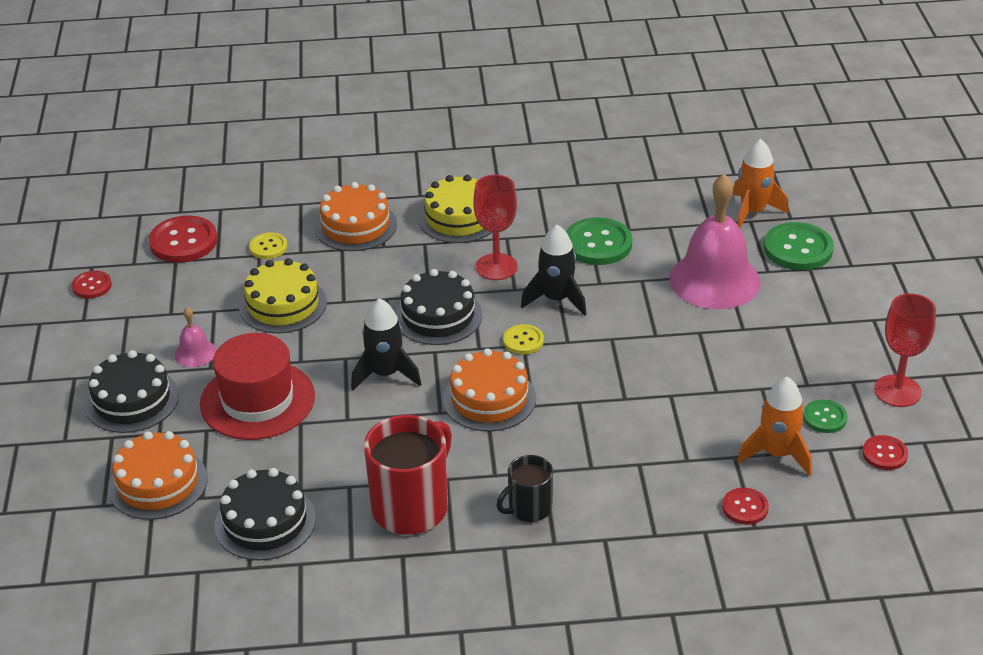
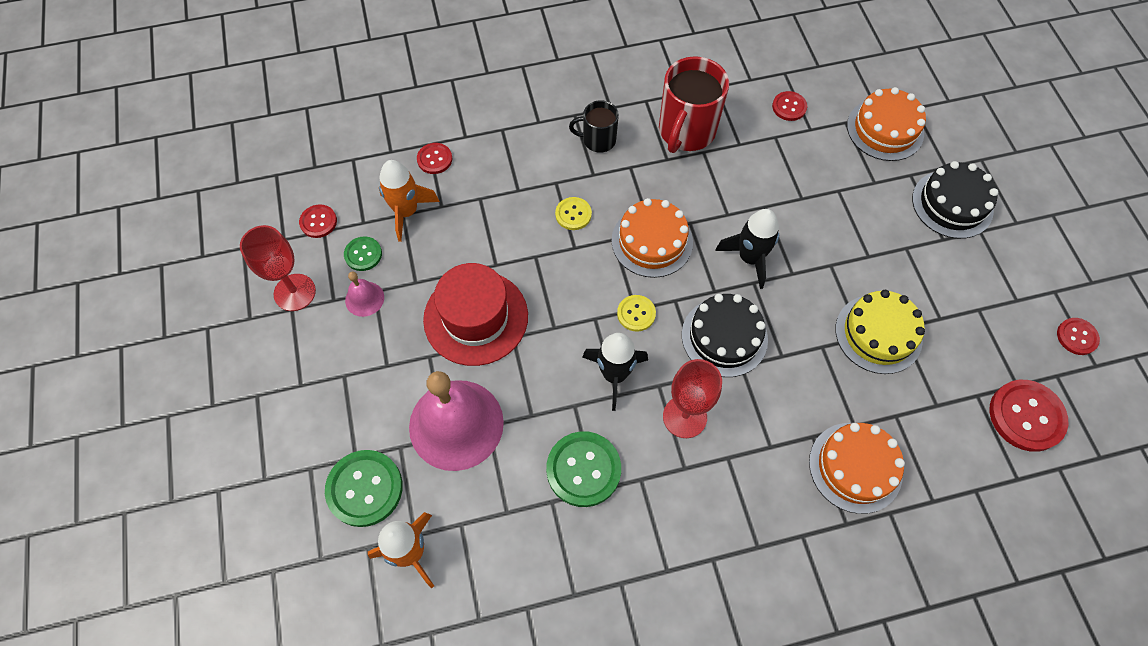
camera: 170 degrees right, 25 degrees up
(195, 353) = (928, 263): pink bell -> pink bell (364, 299)
(257, 400) = (847, 216): red hat -> red hat (476, 317)
(265, 522) = (789, 107): black cake -> red button
(268, 247) = (933, 418): yellow button -> yellow button (573, 214)
(459, 218) = (745, 497): yellow cake -> none
(529, 508) = (598, 140): black mug -> black mug turned 135 degrees counterclockwise

